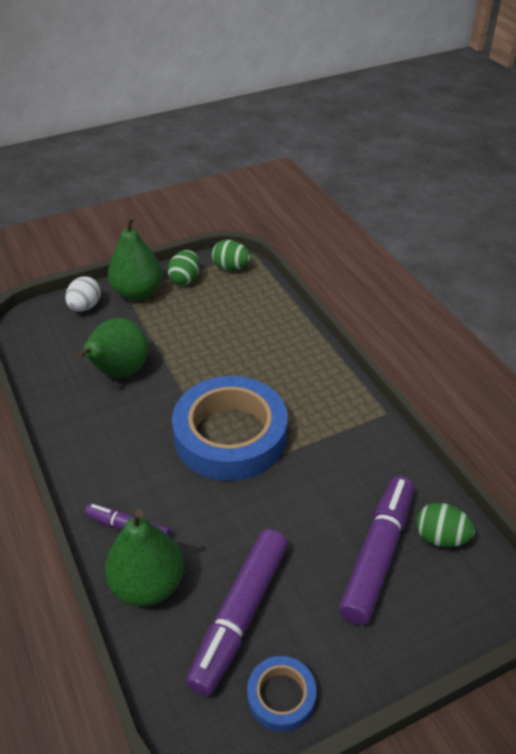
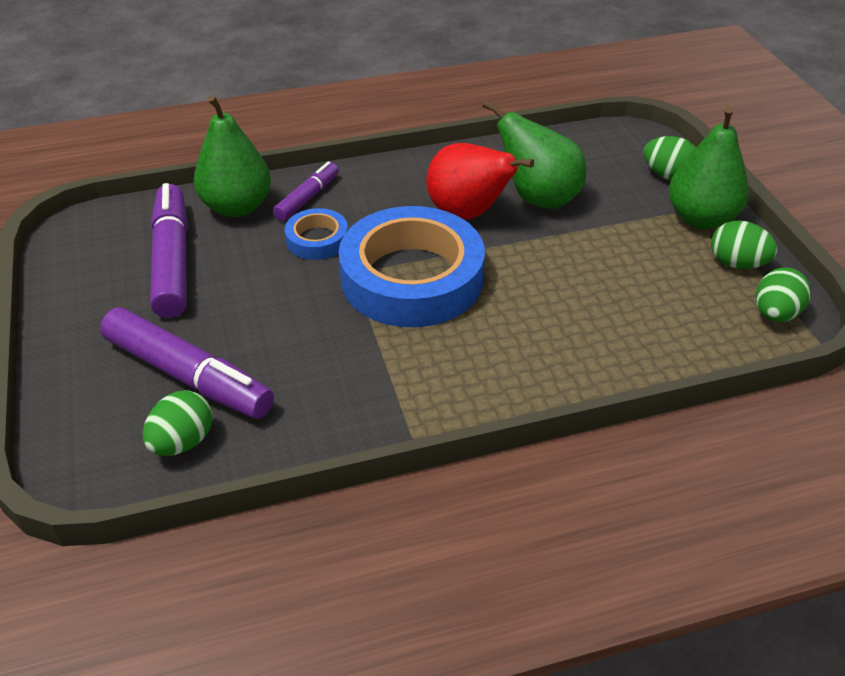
camera: 100 degrees right, 0 degrees up
(85, 307) = (668, 176): white egg -> green egg
(143, 412) = (468, 213): none -> red pear
(239, 616) = (173, 260): purple marker -> purple marker turned 45 degrees clockwise
(281, 696) = (79, 277): blue tape -> blue tape (317, 239)

